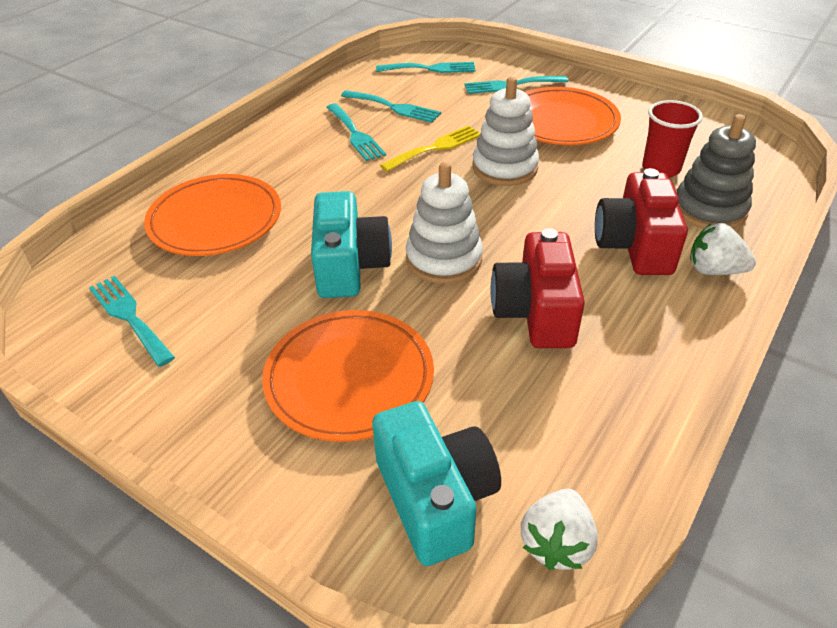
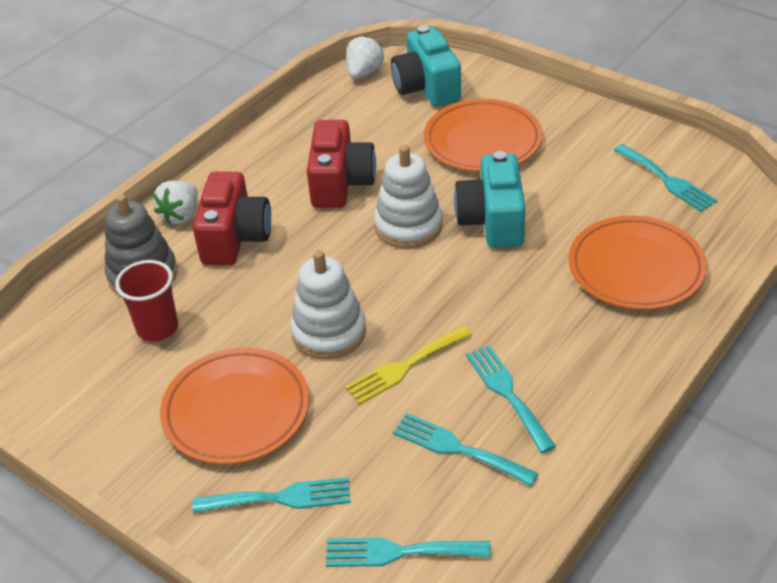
camera: 175 degrees left, 0 degrees up
(714, 270) = (181, 215): white strawberry -> white strawberry turned 90 degrees clockwise

